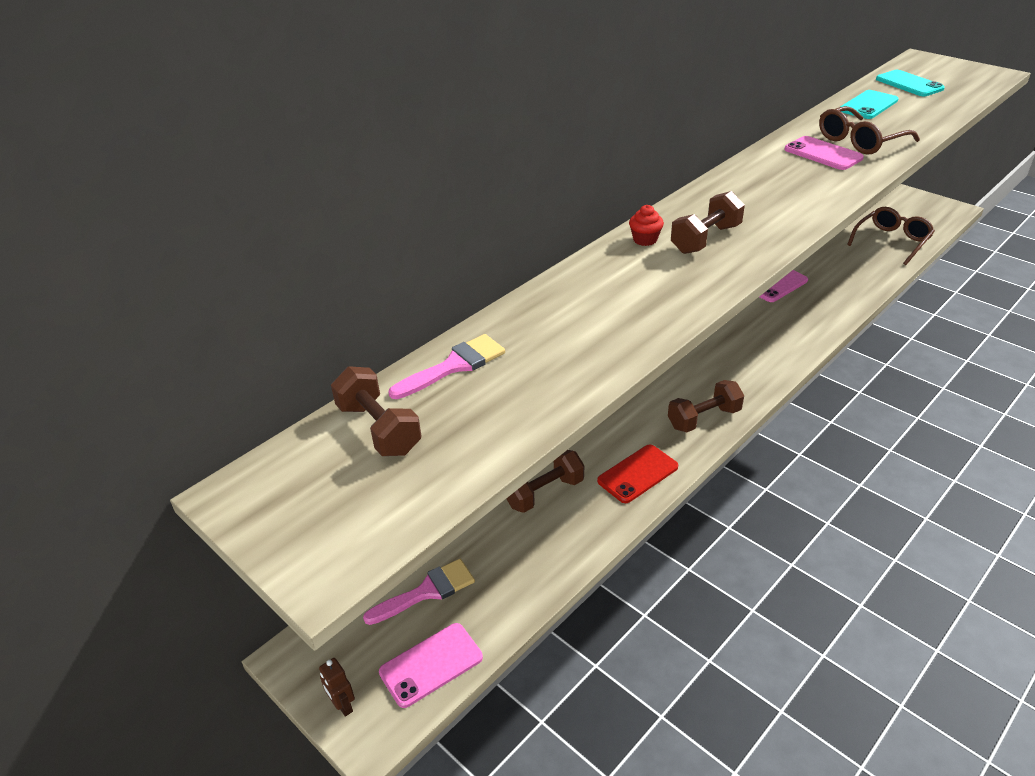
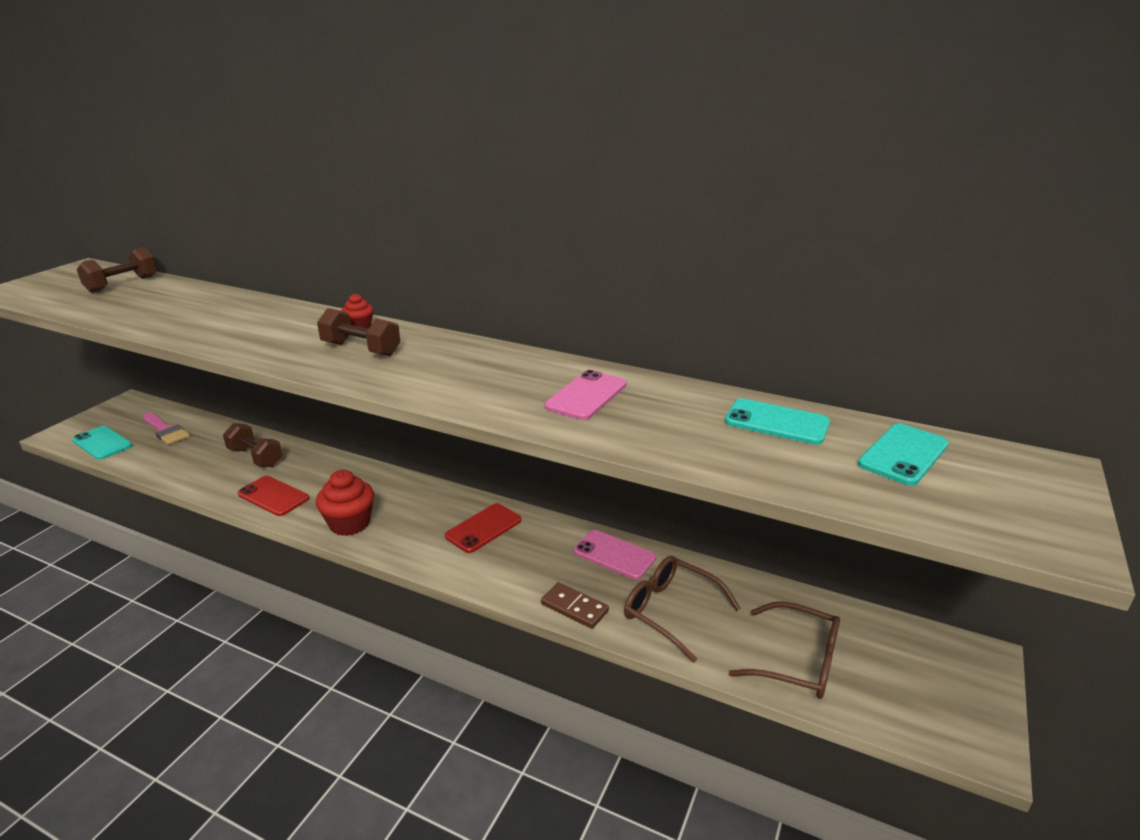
camera: 70 degrees right, 10 degrees down
(342, 705) = (84, 422): brown robot -> none
(431, 665) = (102, 443): pink phone -> turquoise phone
(454, 366) = (183, 292): pink brush -> none
(704, 418) = (349, 524): brown dumbbell -> red cupcake
(729, 341) = (483, 528): none -> red phone
(837, 311) = (574, 607): none -> brown domino
(860, 141) = (640, 417): brown glasses -> brown glasses (671, 611)

